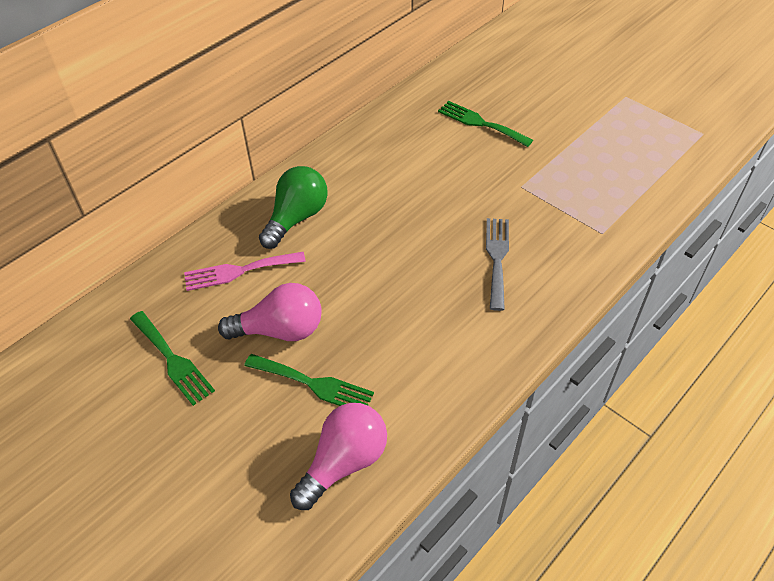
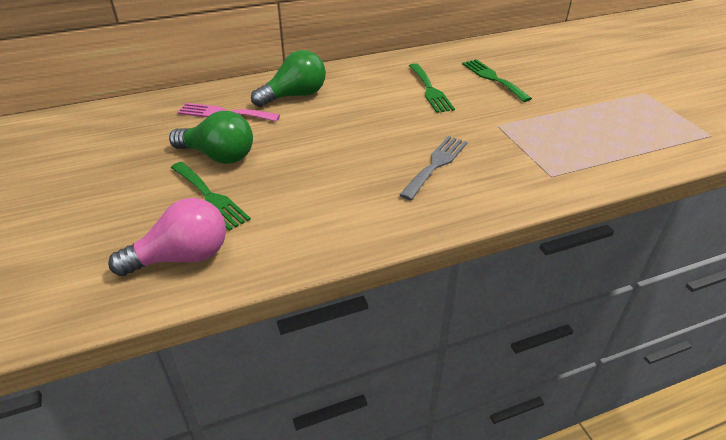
camera: 25 degrees right, 10 degrees down
(172, 360) = (127, 149): green fork -> green fork (430, 90)
(280, 330) = (218, 156): pink light bulb -> green light bulb

